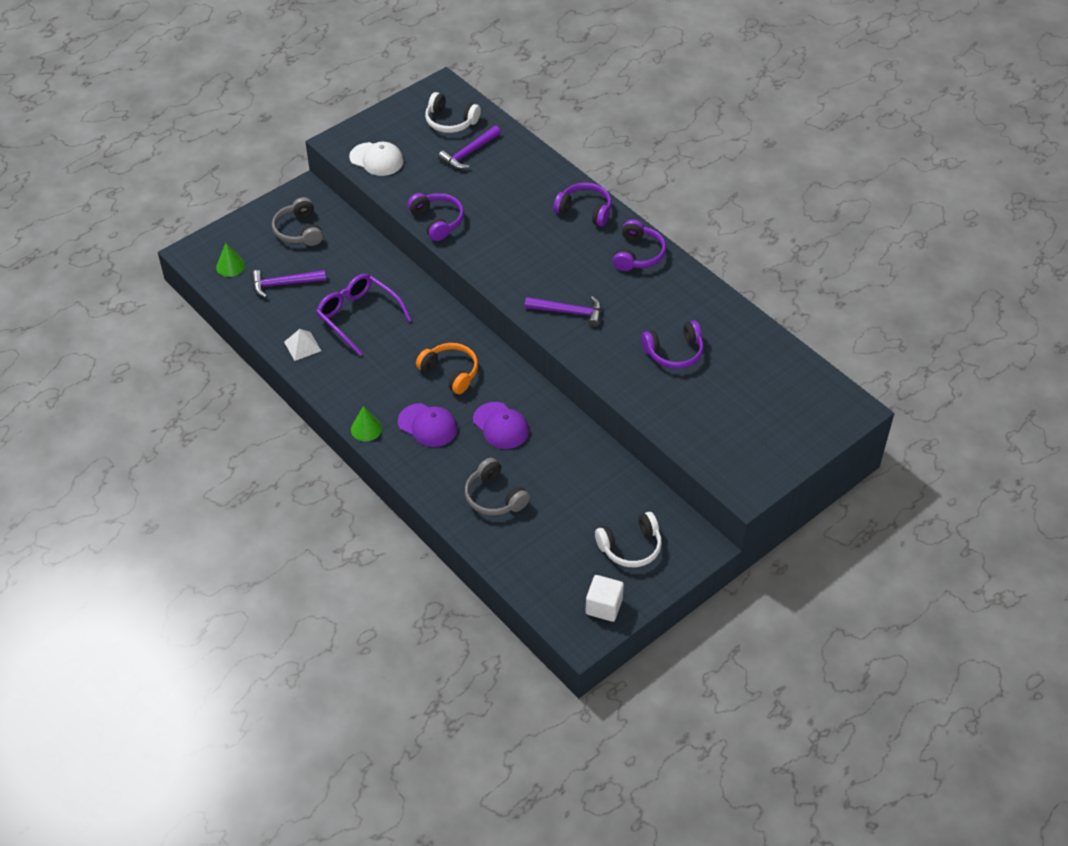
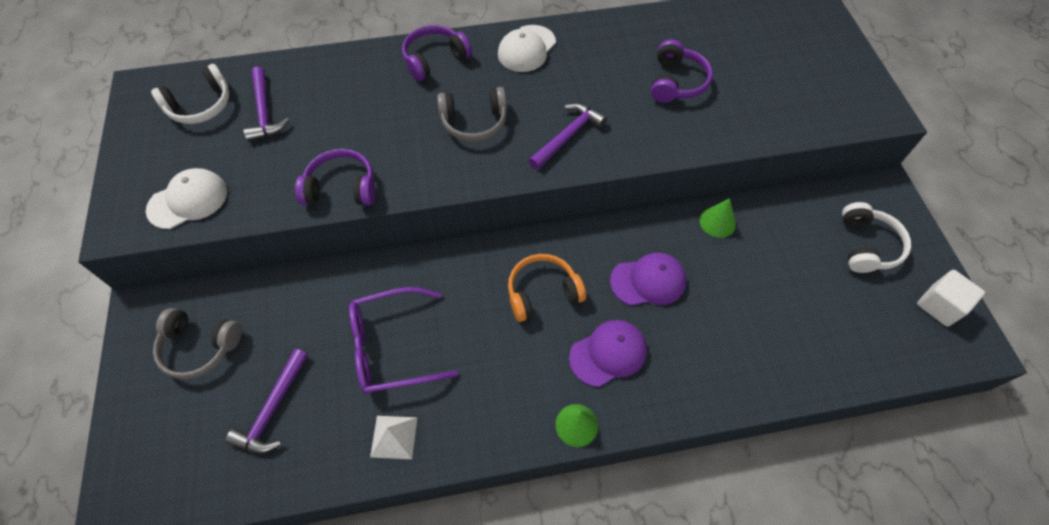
camera: 60 degrees left, 10 degrees up
(230, 266) = (186, 463): green cone -> green cone (717, 222)
(494, 497) = (748, 336): grey headphones -> grey headphones (474, 122)
(637, 254) = (526, 49): purple headphones -> white cap

